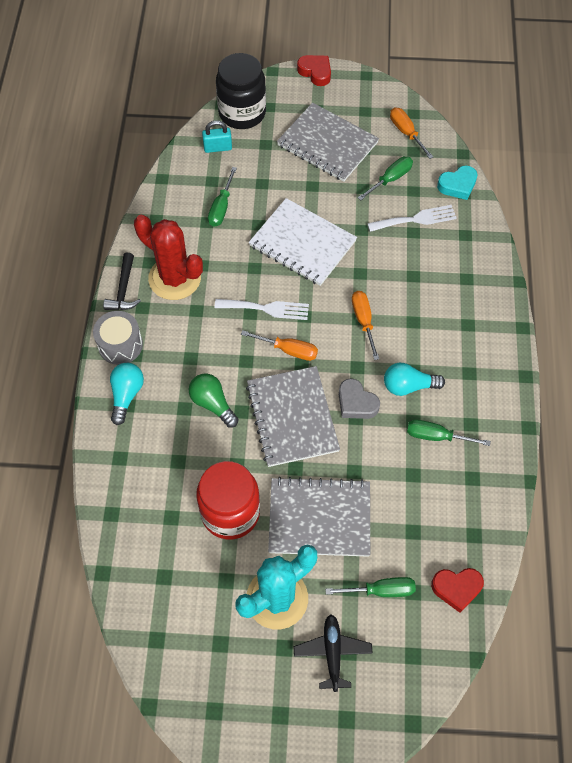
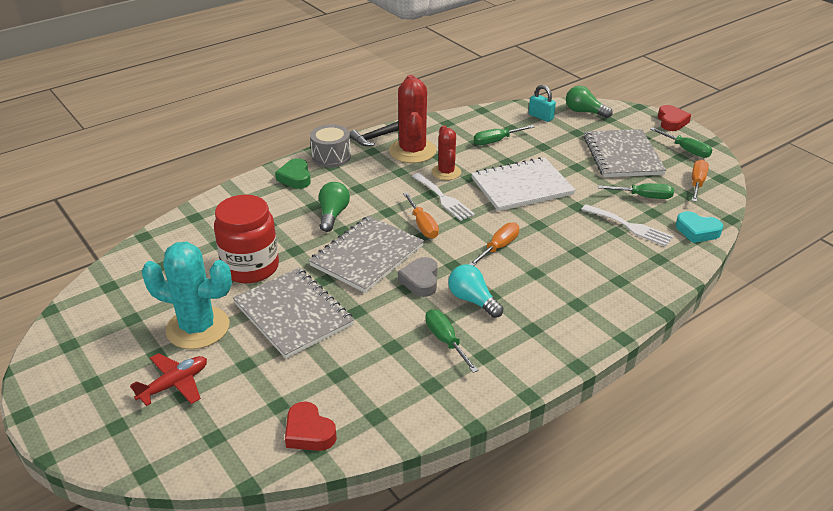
camera: 50 degrees right, 25 degrees down
(126, 395) = (295, 178): turquoise light bulb -> green heart
(231, 278) = (446, 172): none -> red cactus
(242, 113) = (584, 112): black jar -> green light bulb
(302, 243) = (522, 186): white notebook -> white notebook turned 75 degrees clockwise
(332, 653) = (174, 384): black plane -> red plane
(380, 590) = (260, 383): green screwdriver -> green screwdriver (685, 150)

